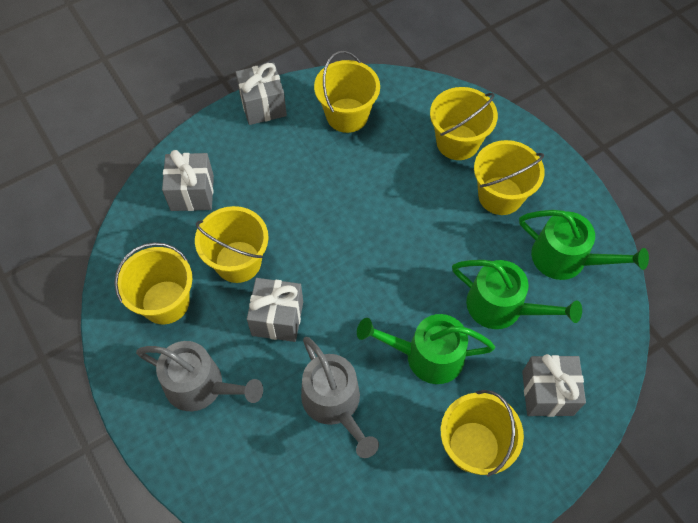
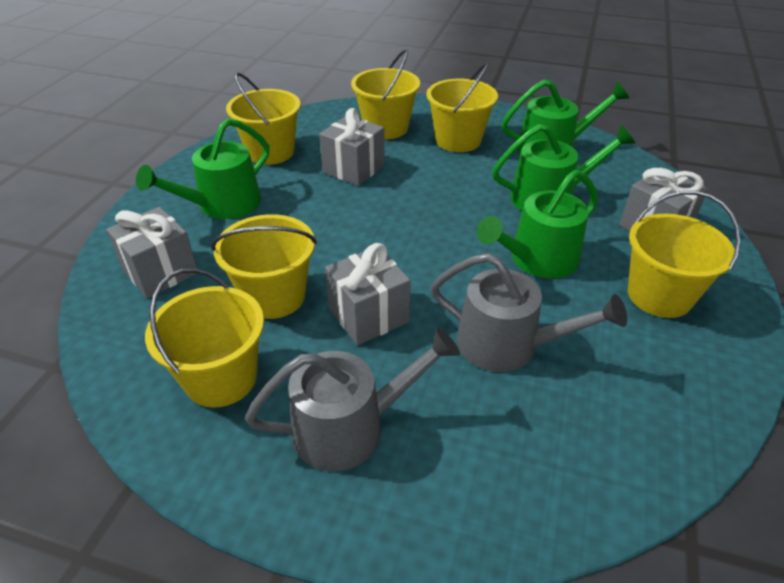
camera: 40 degrees left, 20 degrees down
(263, 106) = (178, 180): grey gift -> grey gift (353, 169)
(272, 153) = (223, 205): none -> green watering can

